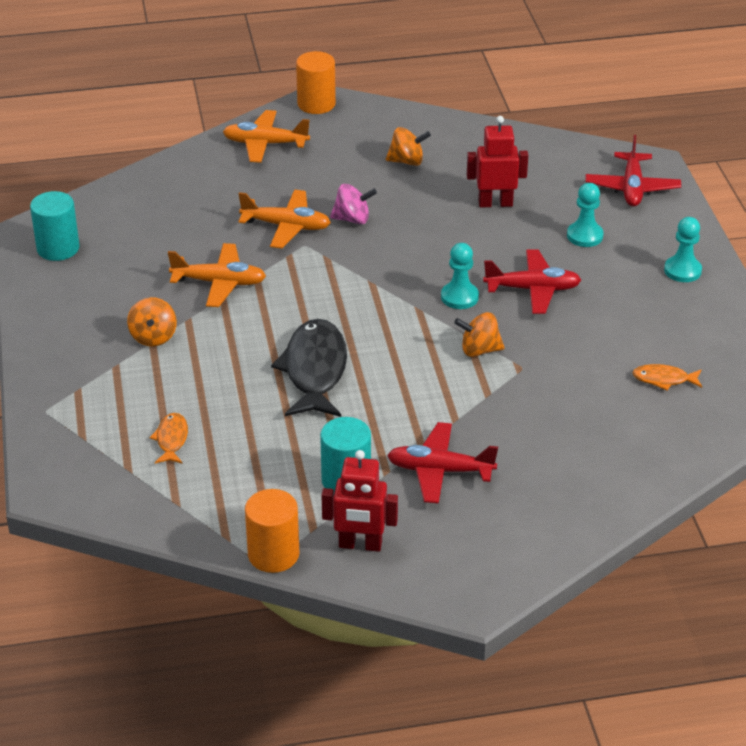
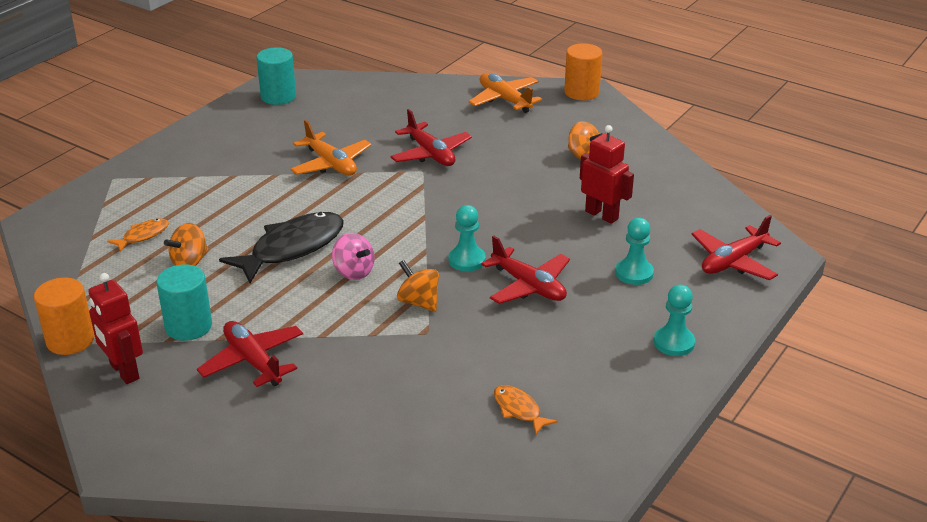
camera: 45 degrees right, 5 degrees down
(153, 337) = (239, 173): orange spinning top -> orange spinning top (190, 262)
(286, 226) = (430, 154): orange plane -> red plane
(352, 219) = (481, 172): pink spinning top -> pink spinning top (354, 272)

